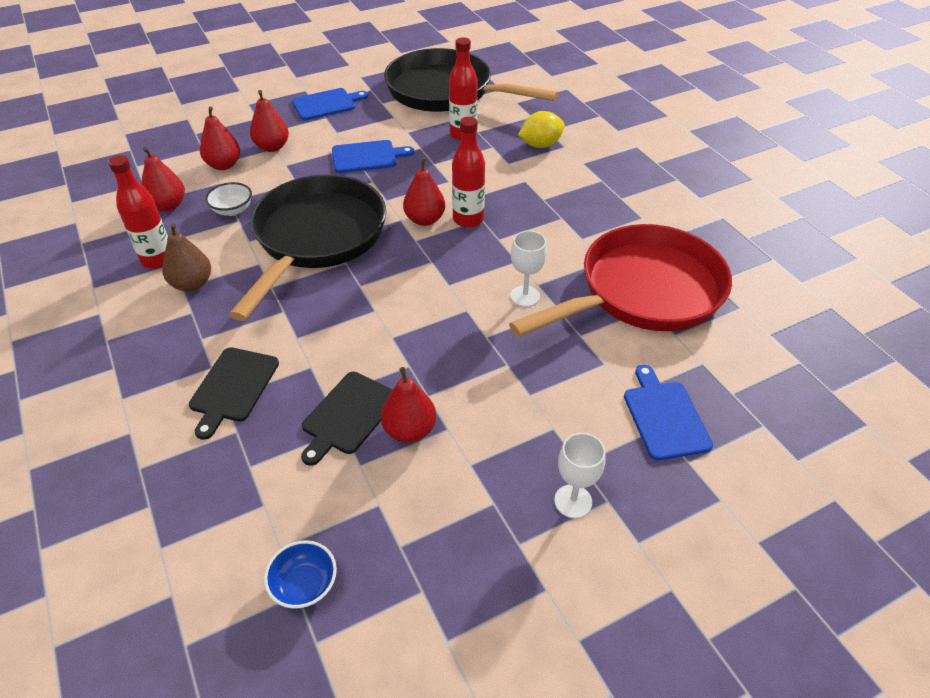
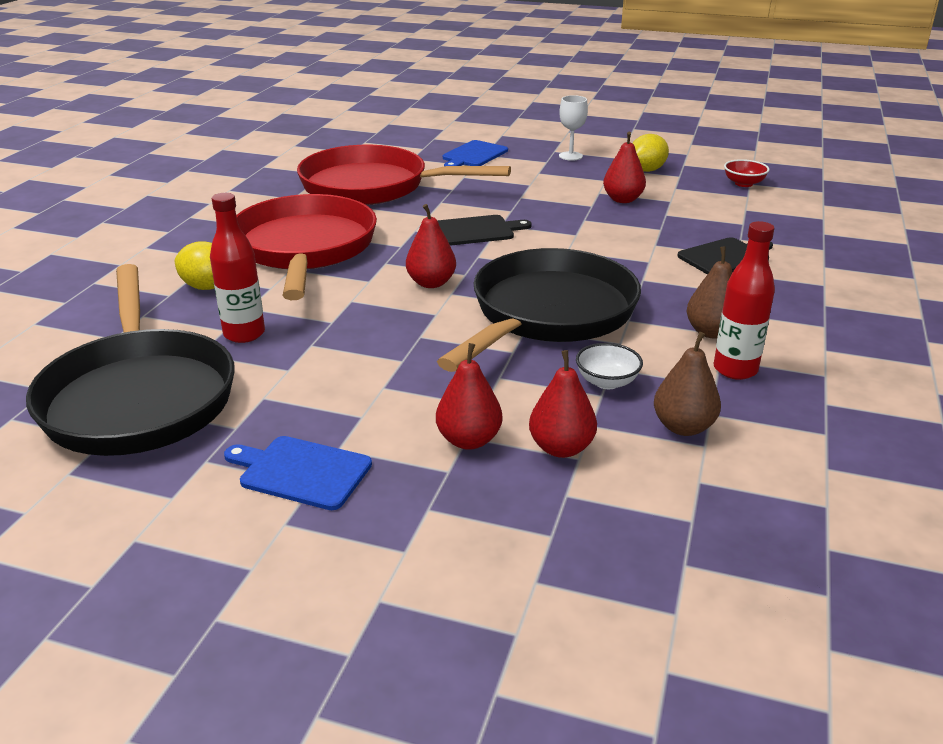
camera: 135 degrees left, 15 degrees down
(168, 206) = (683, 427): red pear -> brown pear
(304, 585) = (743, 183): blue bowl -> red bowl
(317, 238) = (549, 314): black pan -> black pan turned 150 degrees clockwise
(348, 415) = (654, 217): black cutting board -> black cutting board (477, 231)
(367, 157) = (381, 364): blue cutting board -> none
(450, 531) = (646, 170): none -> yellow lemon
(468, 219) = (396, 267): red bottle -> none
(525, 296) = (448, 214): white goblet -> none
(549, 199) = (305, 249): none -> red pan

